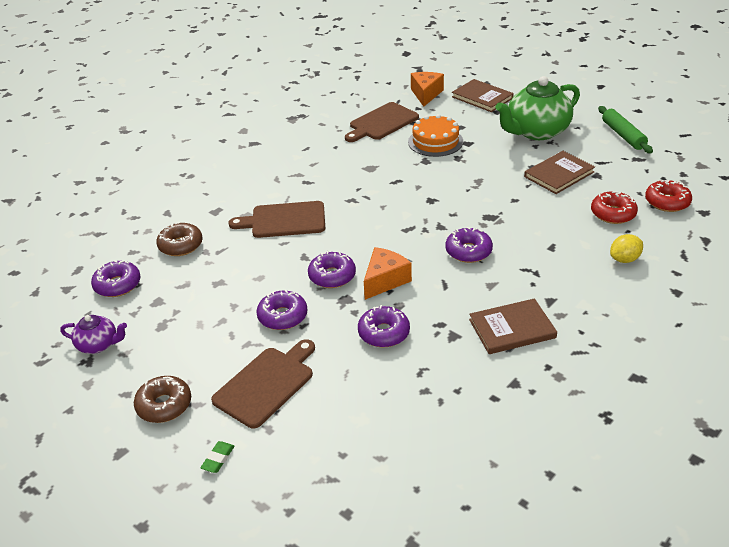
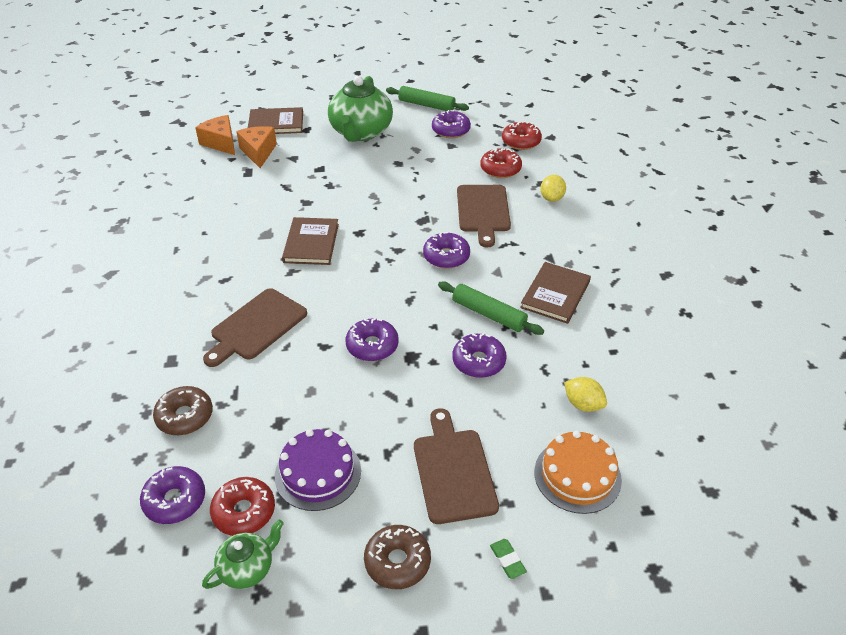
camera: 50 degrees left, 5 degrees up
(99, 345) = (247, 568): purple teapot -> green teapot
(136, 316) = (244, 511): none -> red donut
(197, 325) = (318, 473): none -> purple cake
(282, 316) = (382, 408): purple donut -> purple donut (451, 130)
(382, 123) = (216, 188): brown cutting board -> brown cutting board (483, 211)
(385, 280) = (419, 320): orange cheese -> orange cheese (258, 152)
(412, 413) = (583, 404): none -> yellow lemon
(435, 141) = (291, 181): orange cake -> orange cake (577, 475)
(439, 308) = (488, 314): none -> green rolling pin
(559, 174) = (425, 158): brown book -> brown book (311, 243)

